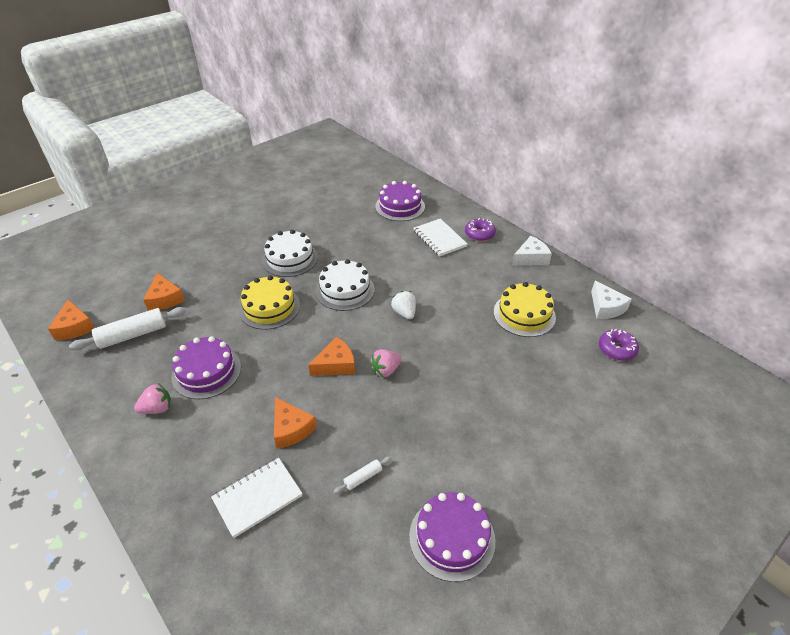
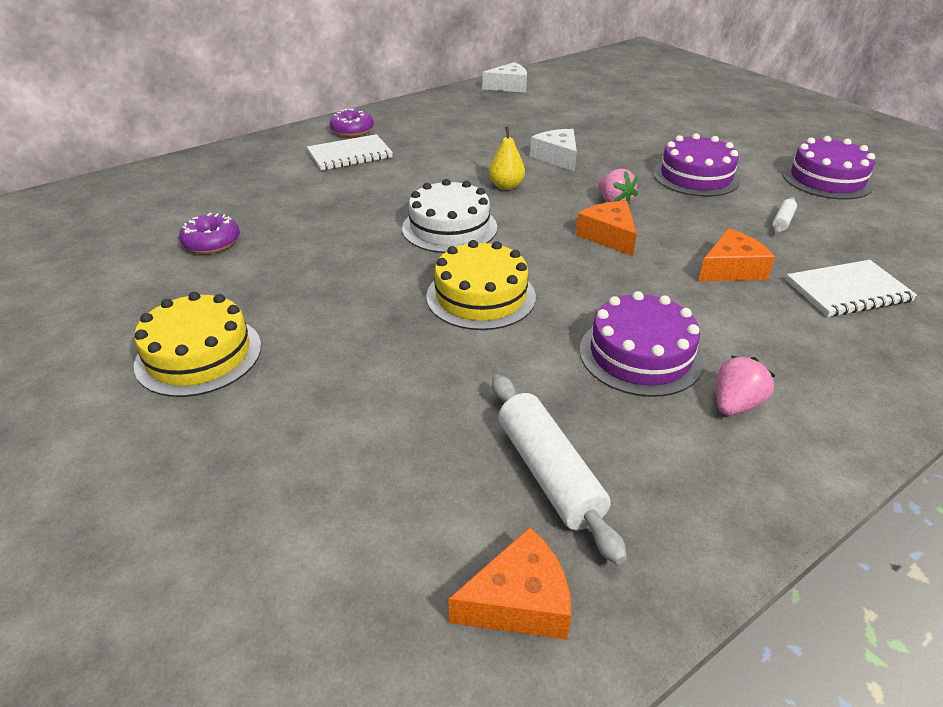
camera: 85 degrees left, 5 degrees down
(157, 408) = (735, 404): pink strawberry -> pink strawberry turned 60 degrees clockwise
(165, 299) = (434, 437): orange cheese -> none
(257, 497) = (848, 291): white notebook -> white notebook turned 75 degrees counterclockwise
(290, 259) = (348, 279): white cake -> none
(363, 477) = (782, 221): white rolling pin -> white rolling pin turned 60 degrees clockwise
(400, 206) = (247, 178): purple cake -> purple cake (696, 176)
(404, 312) = (506, 186): white strawberry -> yellow pear
(524, 314) = (516, 121): yellow cake -> yellow cake (199, 355)
(531, 258) = (415, 108): white cheese -> white cheese (557, 157)
(616, 349) = (570, 90): purple donut -> purple donut (212, 242)

